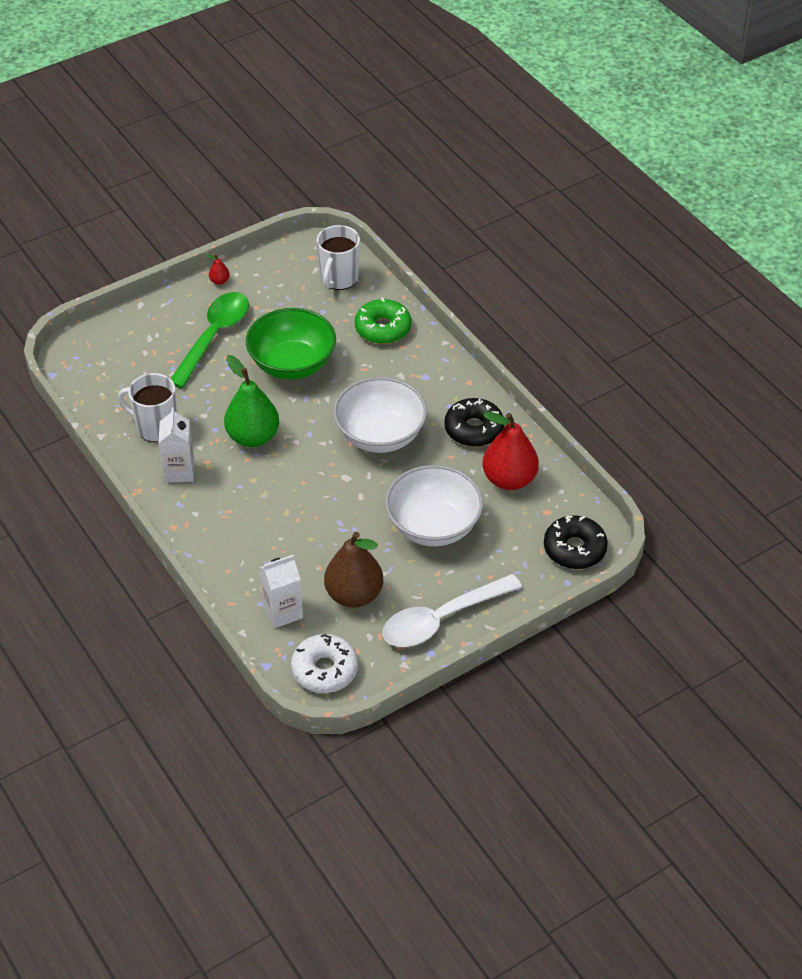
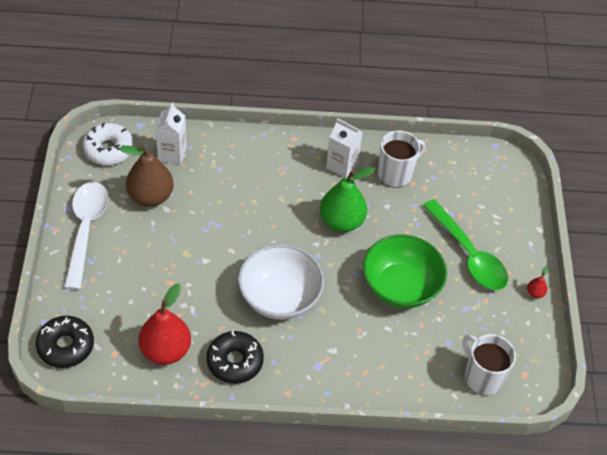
camera: 120 degrees right, 5 degrees up
(383, 328) = (396, 371): green donut -> none
(433, 526) = (166, 275): white bowl -> none

